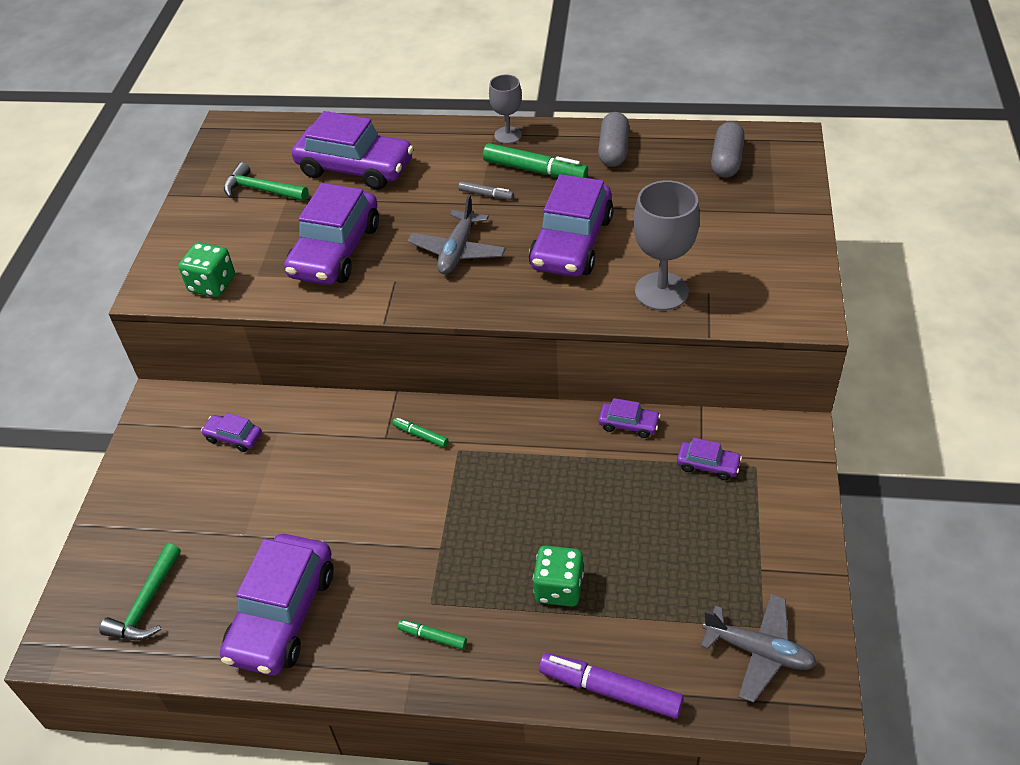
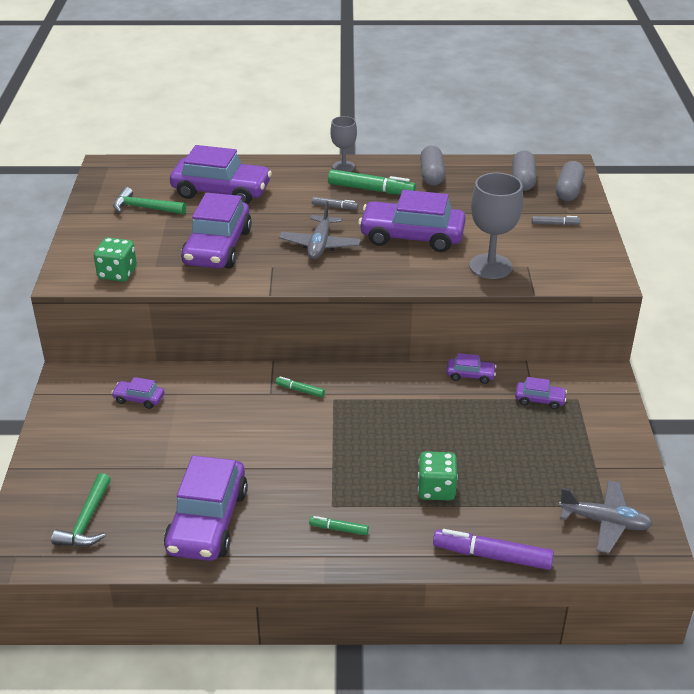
camera: 10 degrees left, 10 degrees down
(572, 242) = (412, 237): purple car -> purple car turned 90 degrees clockwise
(755, 229) = (555, 224): none -> grey marker
(782, 178) = (568, 191): none -> grey capsule

